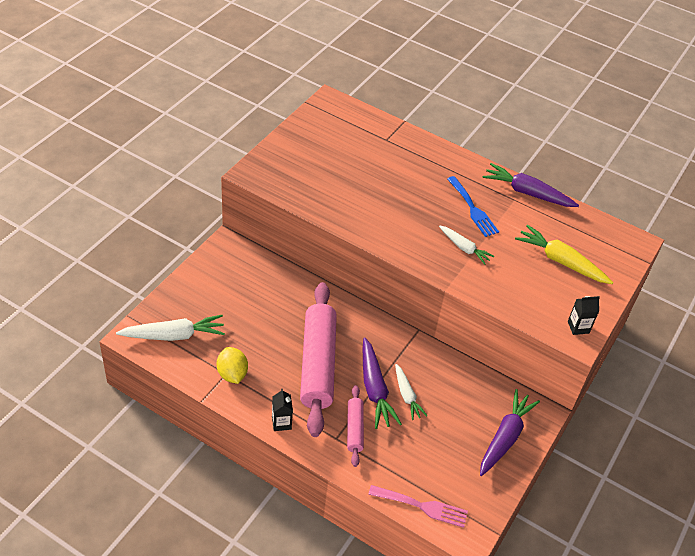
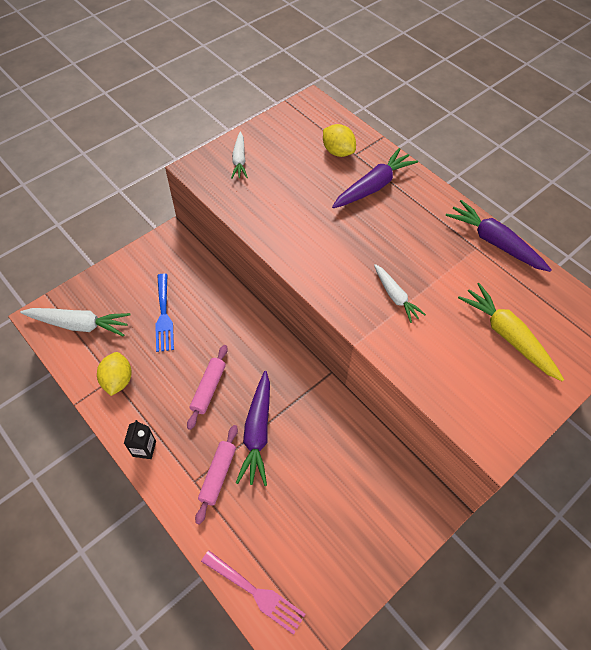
camera: 20 degrees right, 10 degrees up
(317, 364) = (208, 389): pink rolling pin -> pink rolling pin, size x0.48
(370, 140) = (338, 152): none -> yellow lemon
(407, 396) = (289, 448): white carrot -> white carrot (239, 160)
(473, 209) = (423, 251): blue fork -> blue fork (164, 316)
(505, 437) = (383, 528): purple carrot -> purple carrot (373, 186)
(578, 327) = (501, 428): black carton -> none

